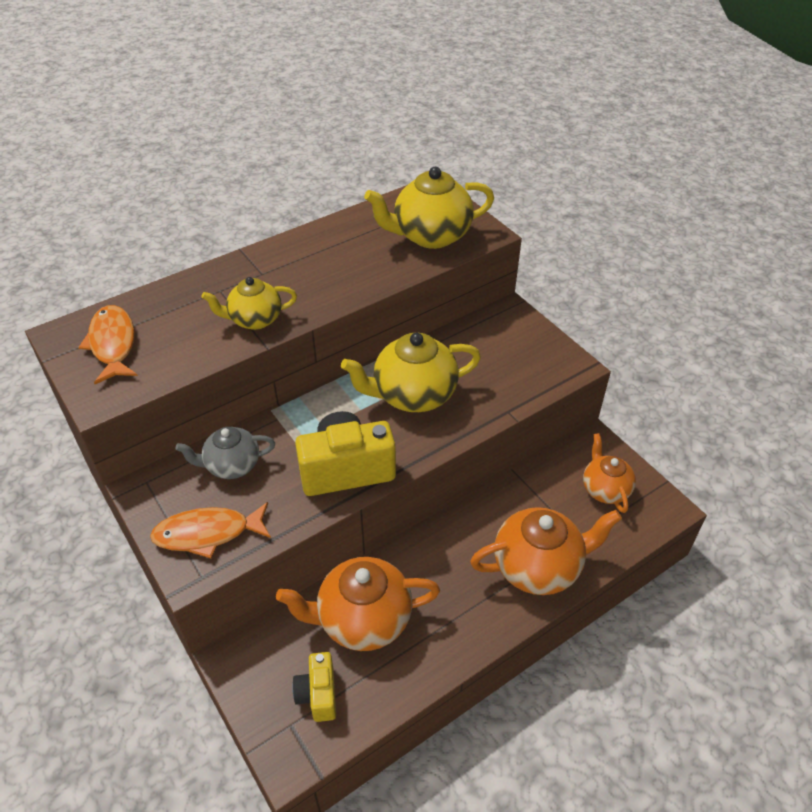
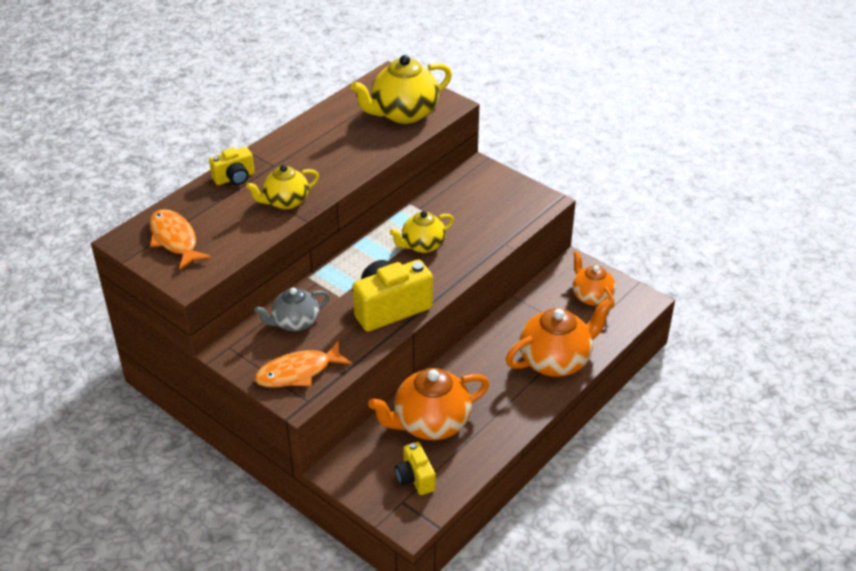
camera: 15 degrees left, 5 degrees down
(213, 281) = (234, 178): none -> yellow camera
(412, 395) = (422, 245): yellow teapot -> yellow teapot, size x0.62

